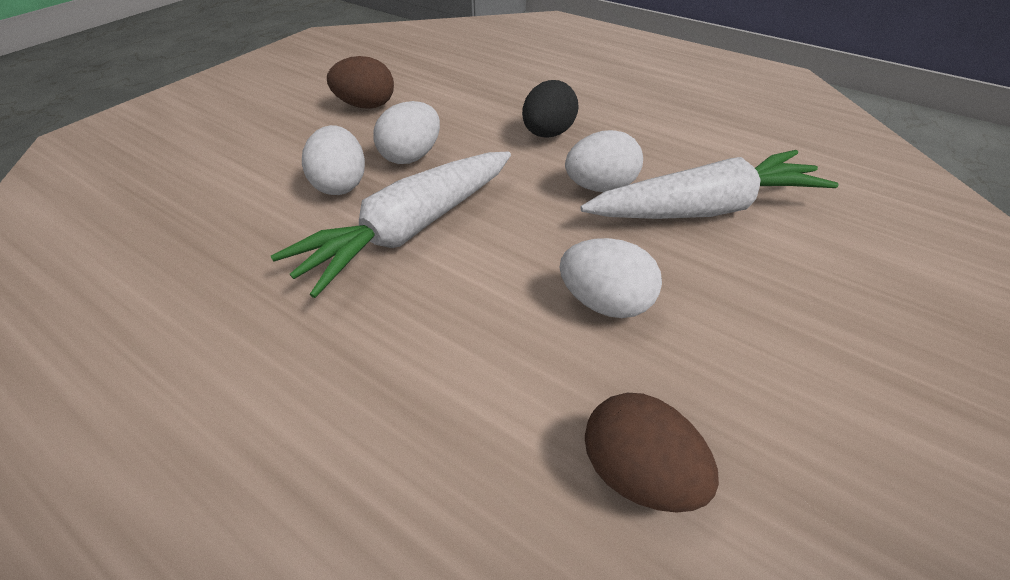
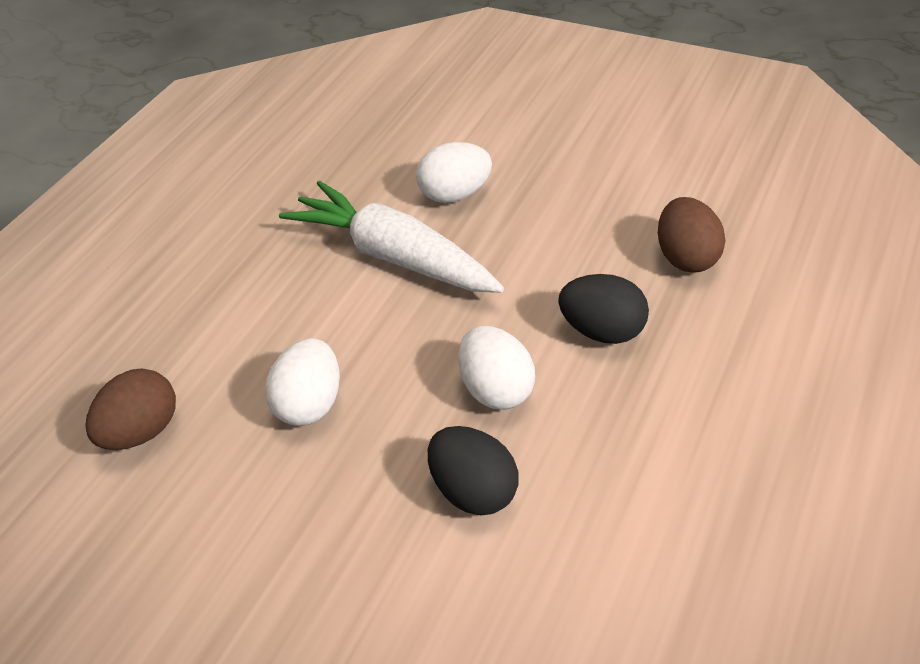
camera: 85 degrees right, 0 degrees up
(366, 106) = (612, 169): brown egg -> brown egg (686, 257)
(411, 156) = (517, 228): white egg -> none
(704, 208) = (473, 491): white carrot -> black egg

